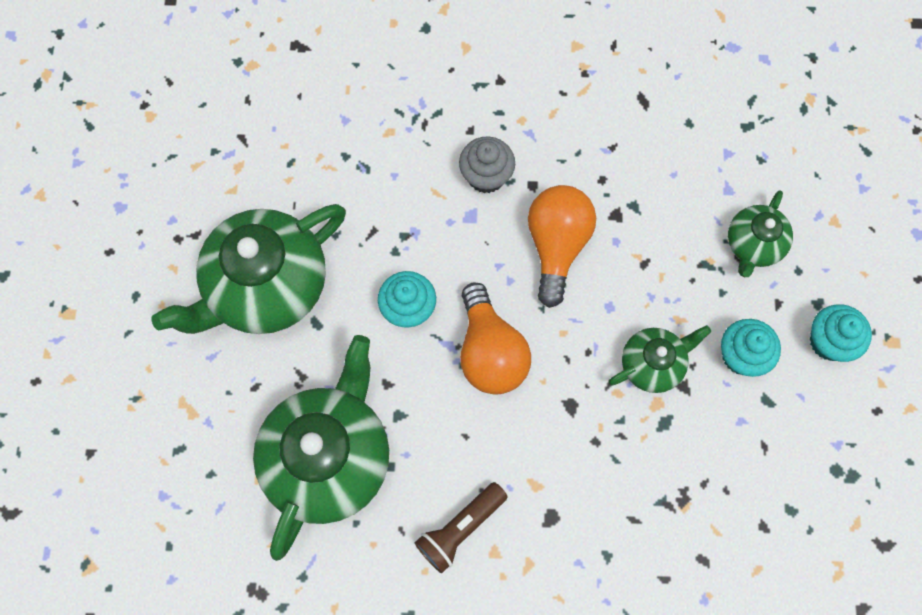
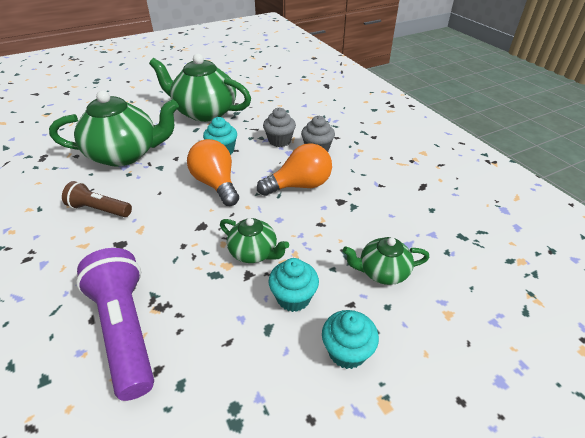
camera: 60 degrees right, 30 degrees down
(431, 214) = (279, 141): none -> grey cupcake
(490, 352) = (216, 184): orange light bulb -> orange light bulb turned 105 degrees clockwise
(697, 545) = (125, 329): none -> purple flashlight

